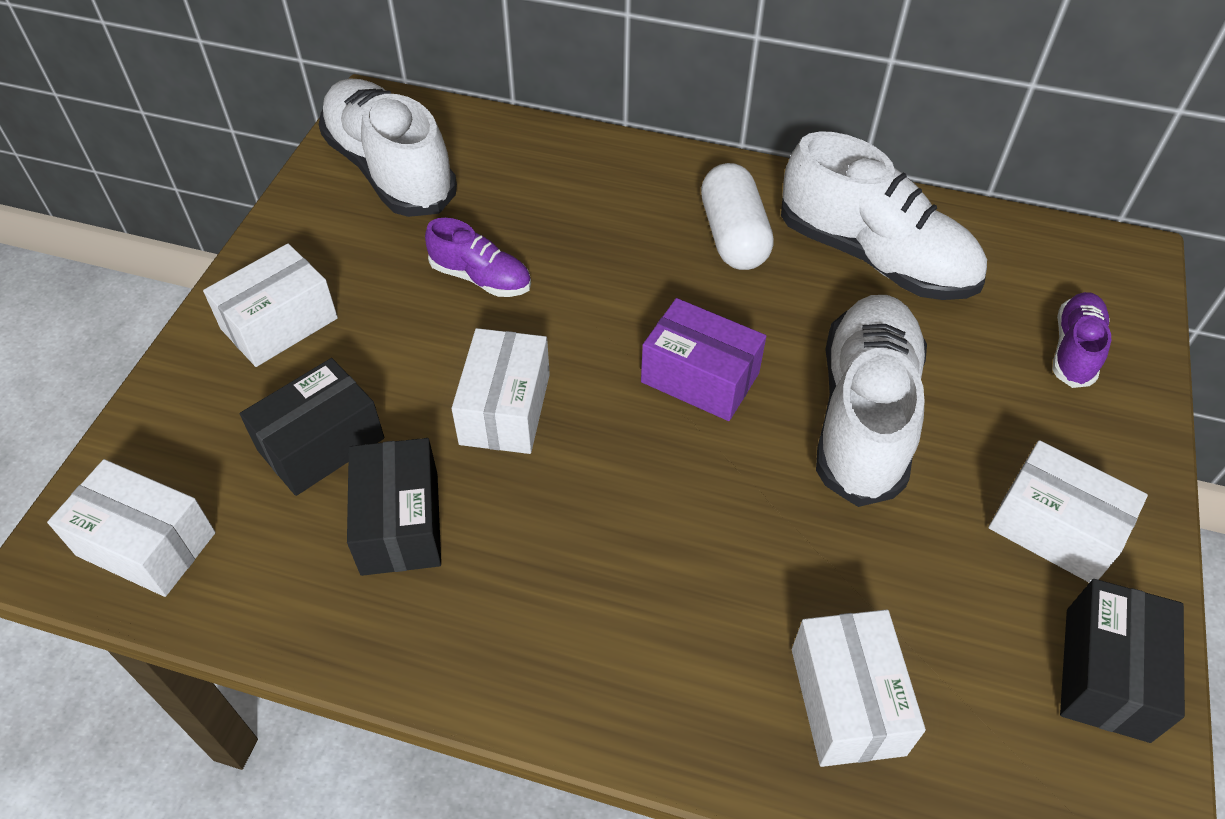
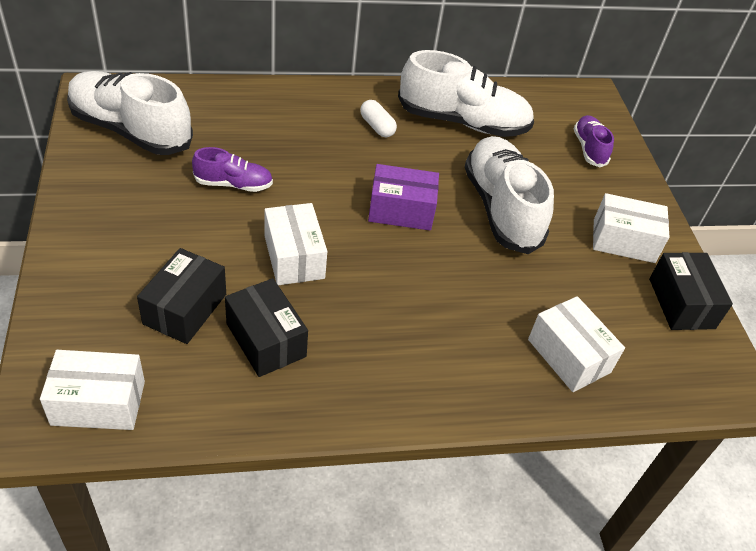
camera: 30 degrees left, 5 degrees down
(279, 323) = (109, 243): white box -> none
(733, 236) = (377, 126): white capsule -> white capsule, size x0.60

